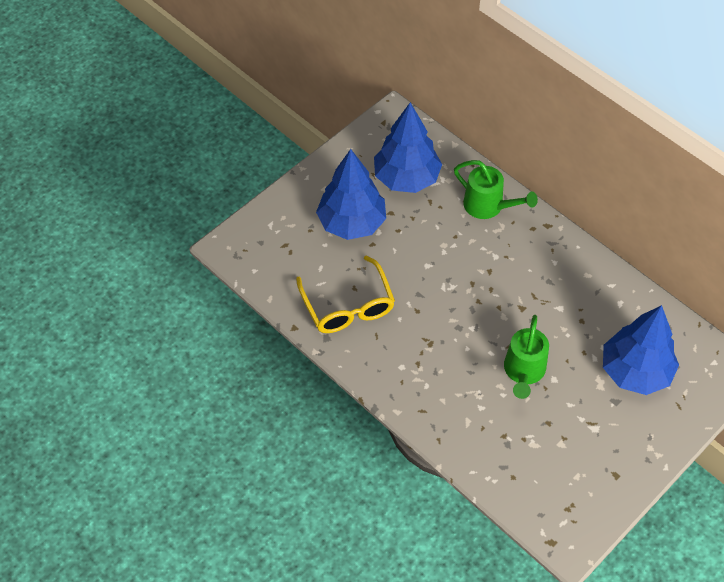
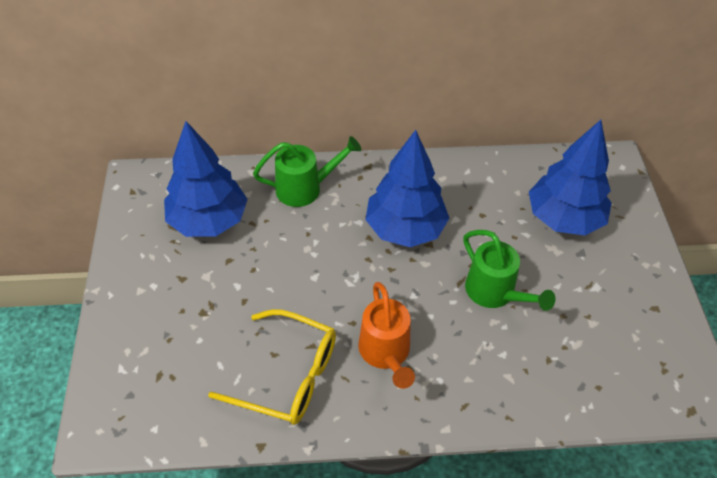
camera: 50 degrees left, 5 degrees down
(352, 223) = (203, 298): blue tree -> blue tree (405, 229)
(414, 344) = (386, 354): none -> orange watering can

